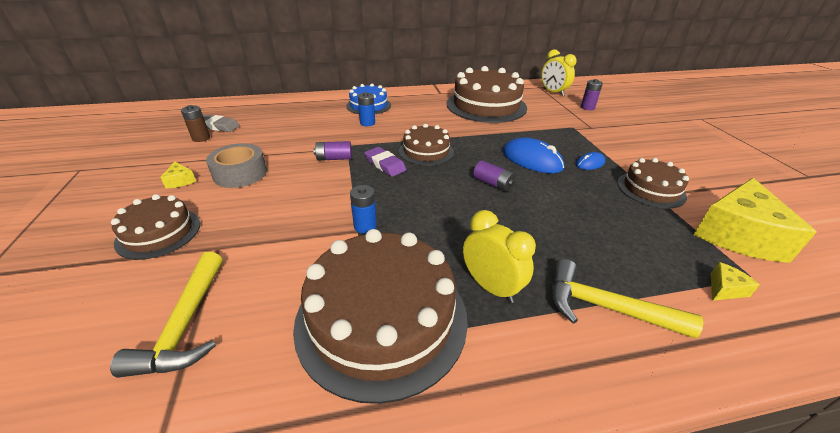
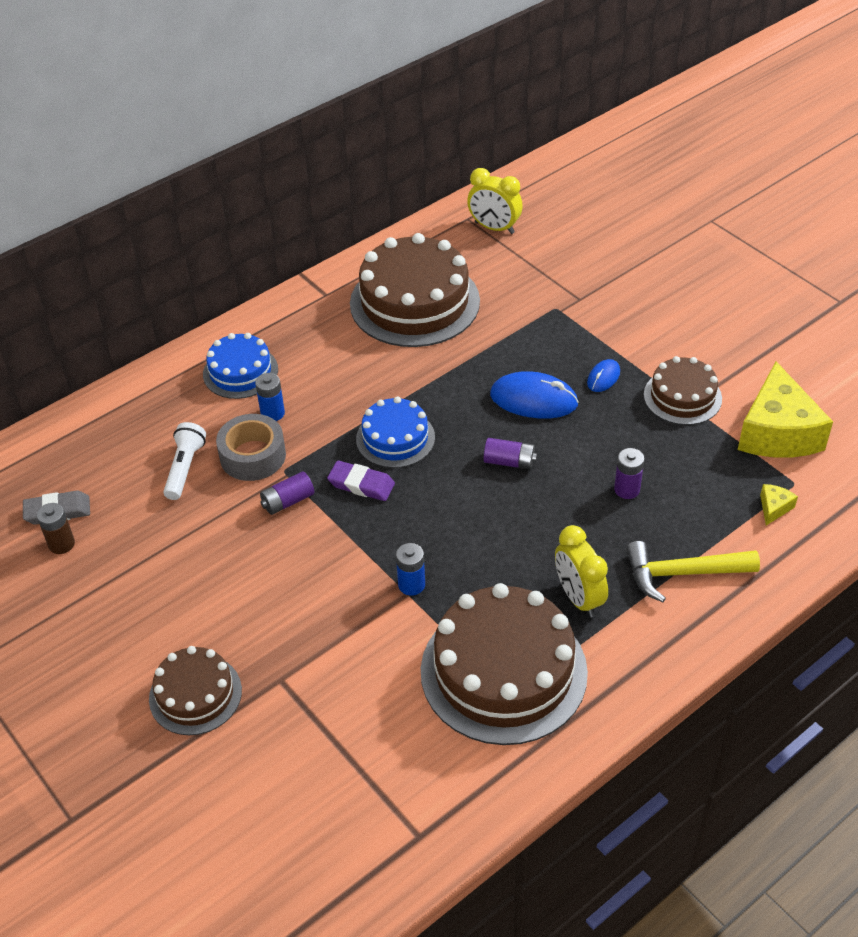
camera: 25 degrees left, 10 degrees up
(180, 181) = (128, 622): yellow cheese -> none
(185, 325) = (339, 758): yellow hammer -> none
(240, 173) = (192, 578): grey tape -> grey tape (253, 456)
(298, 129) = (185, 468): none -> white flashlight
(426, 151) = (395, 438): brown cake -> blue cake
(491, 287) = (578, 597): yellow clock -> yellow clock turned 135 degrees counterclockwise
(587, 107) = (558, 251): purple battery -> purple battery (627, 489)

